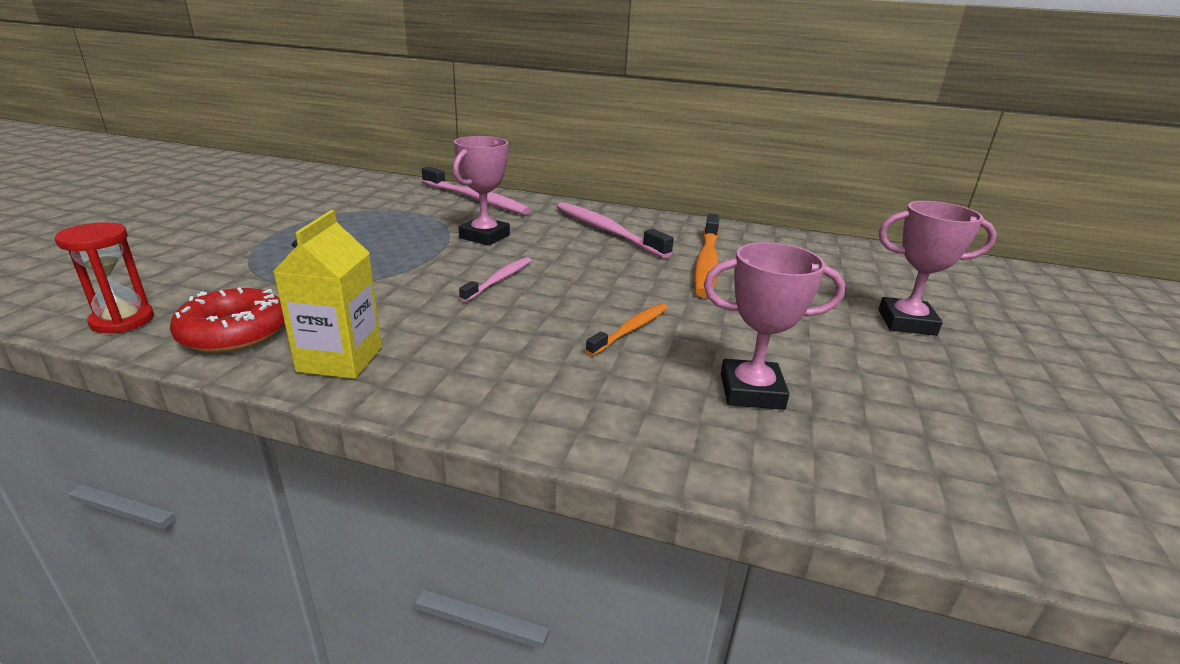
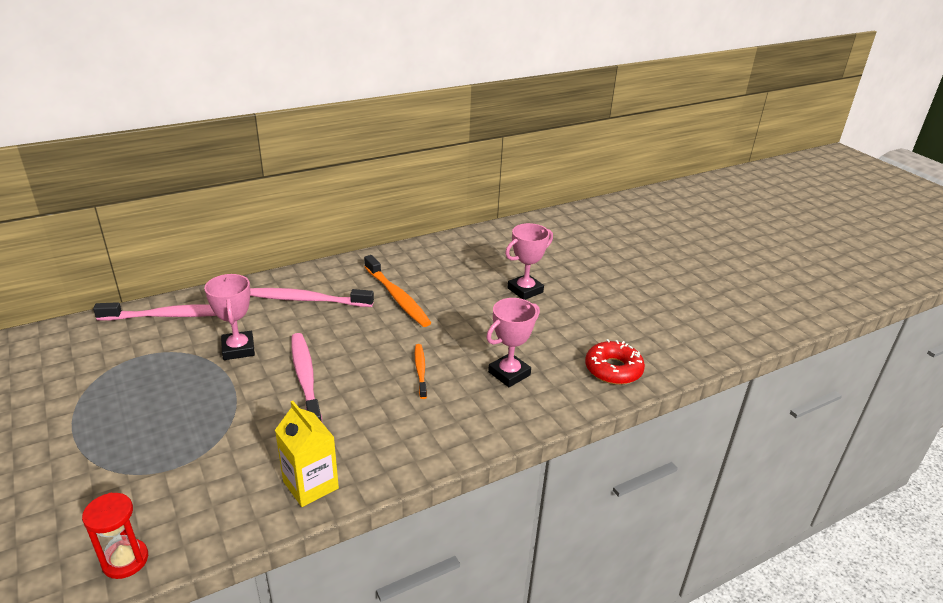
camera: 45 degrees left, 5 degrees up
(234, 333) = (218, 515): red donut -> red donut (613, 369)
(499, 280) = (305, 379): pink toothbrush -> pink toothbrush, size x1.75

